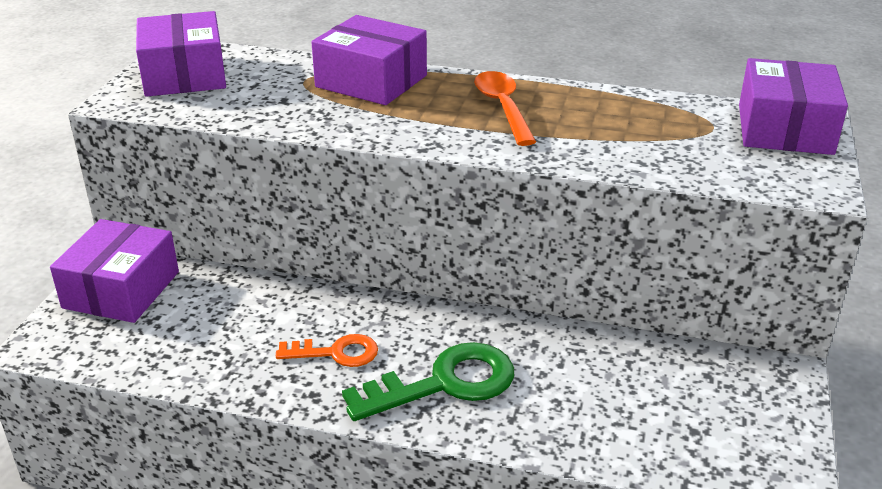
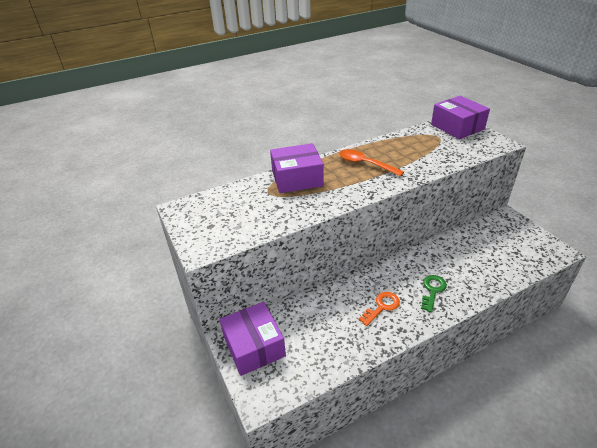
camera: 40 degrees left, 5 degrees up
(184, 75) = (208, 219): purple box -> none
(444, 383) = (432, 290): green key -> green key, size x0.60

